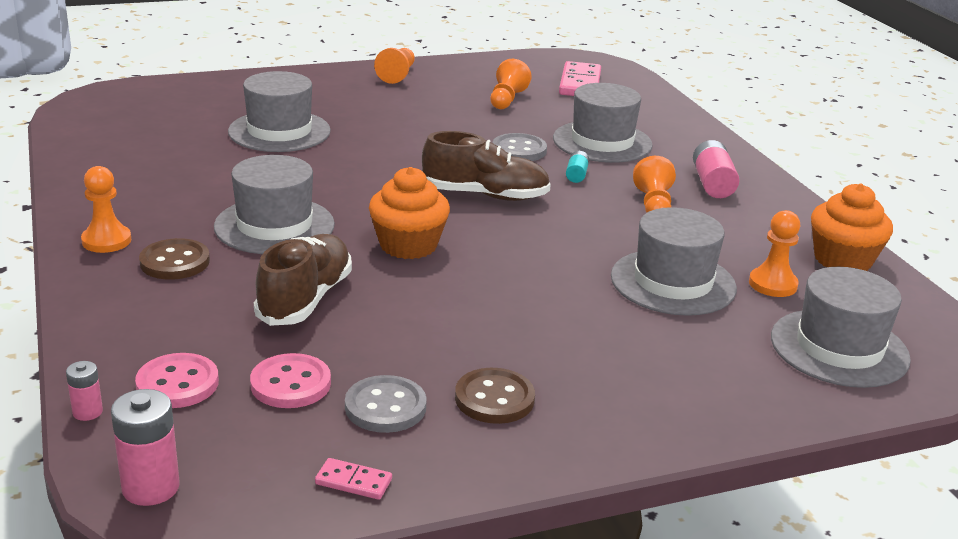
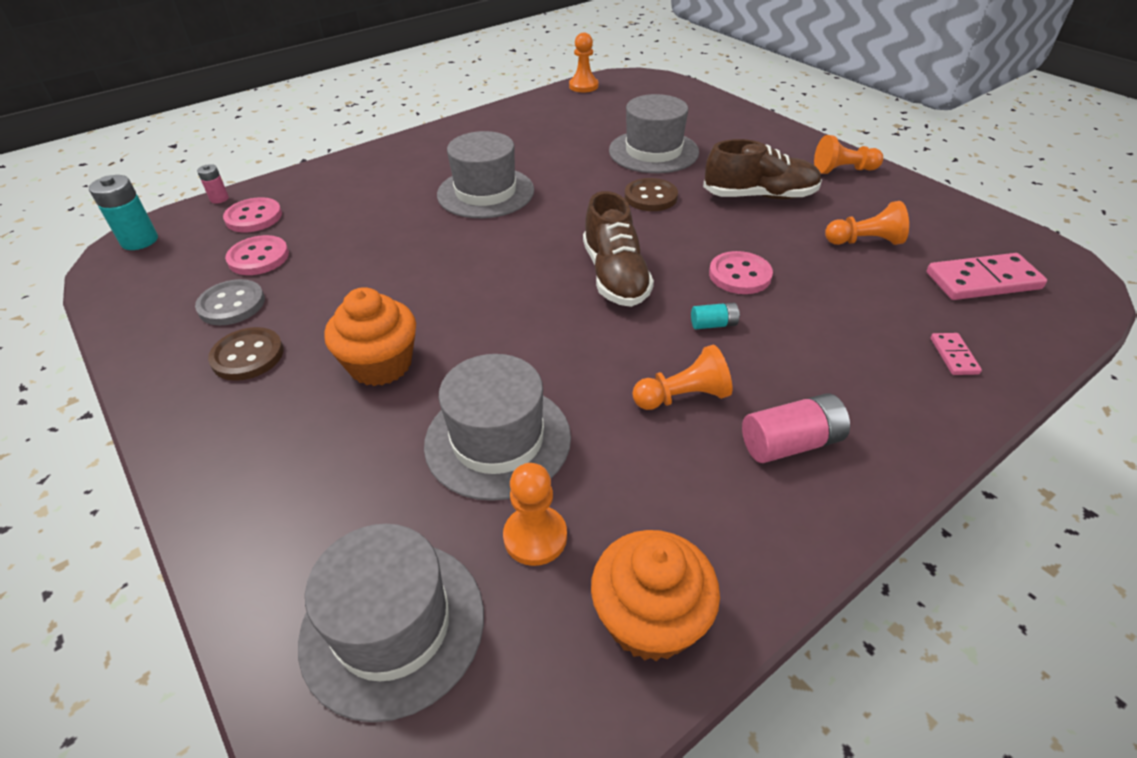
camera: 75 degrees right, 15 degrees up
(106, 241) = (428, 144): orange pawn -> orange pawn (583, 86)
(150, 487) = (139, 241): pink battery -> turquoise battery
(175, 262) = (410, 173): brown button -> brown button (650, 197)
(305, 299) = (377, 233): brown shoe -> brown shoe (759, 196)
(353, 482) = (137, 313): pink domino -> pink domino (953, 356)
(408, 245) = (488, 257): orange cupcake -> orange cupcake (380, 364)
(519, 150) = (740, 275): grey button -> pink button
(602, 142) = (824, 328): grey hat -> none

